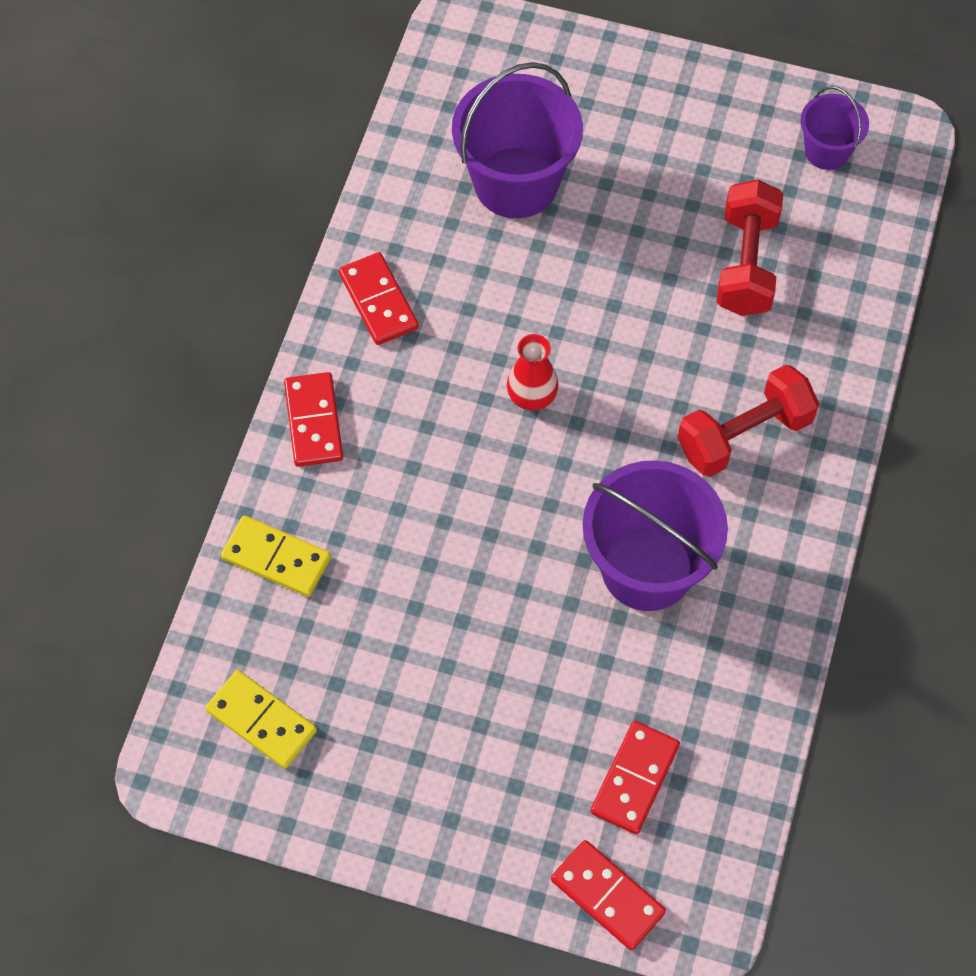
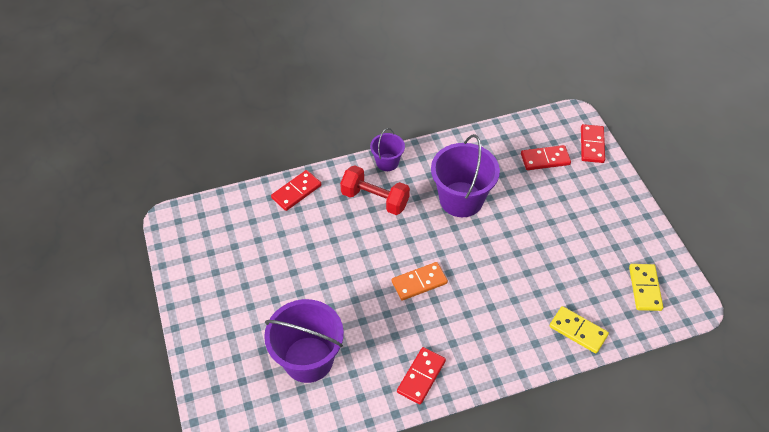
camera: 125 degrees left, 10 degrees down
(276, 558) = (578, 331): yellow domino -> yellow domino turned 45 degrees counterclockwise
(313, 422) = (504, 361): red domino -> red domino (296, 192)
(532, 397) = (419, 282): red vase -> orange domino
(746, 264) = (287, 241): red dumbbell -> none
(827, 151) = (201, 243): purple bucket -> purple bucket (387, 162)

